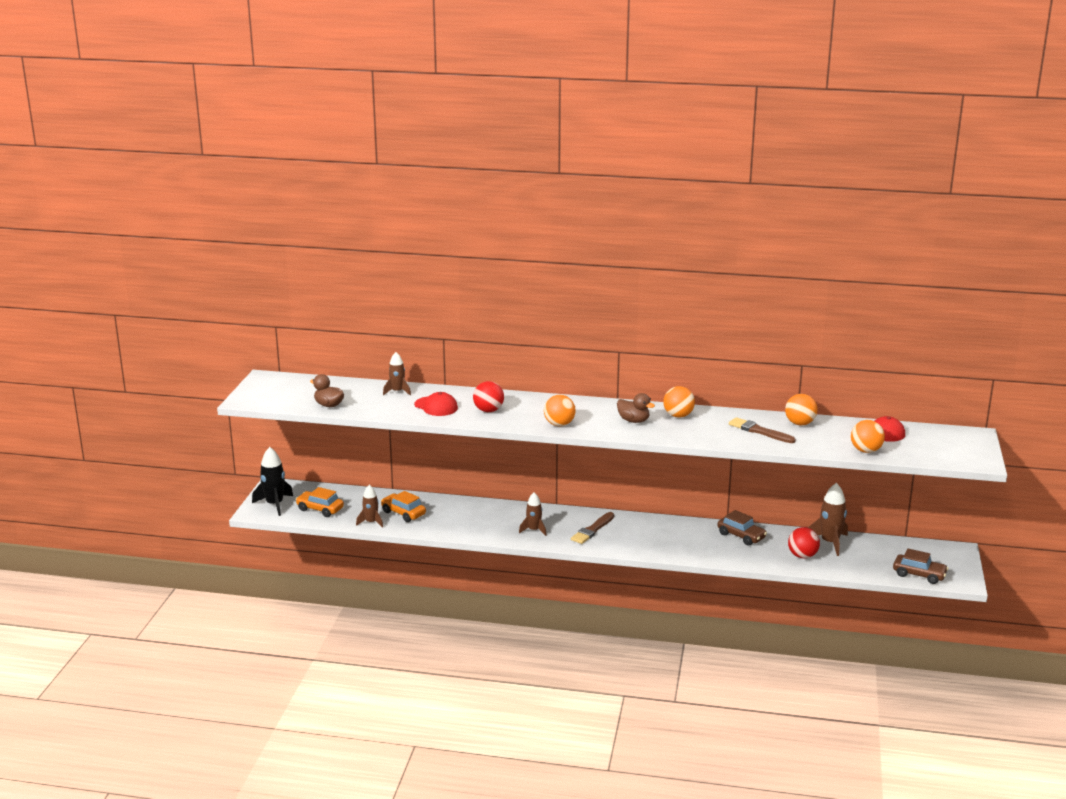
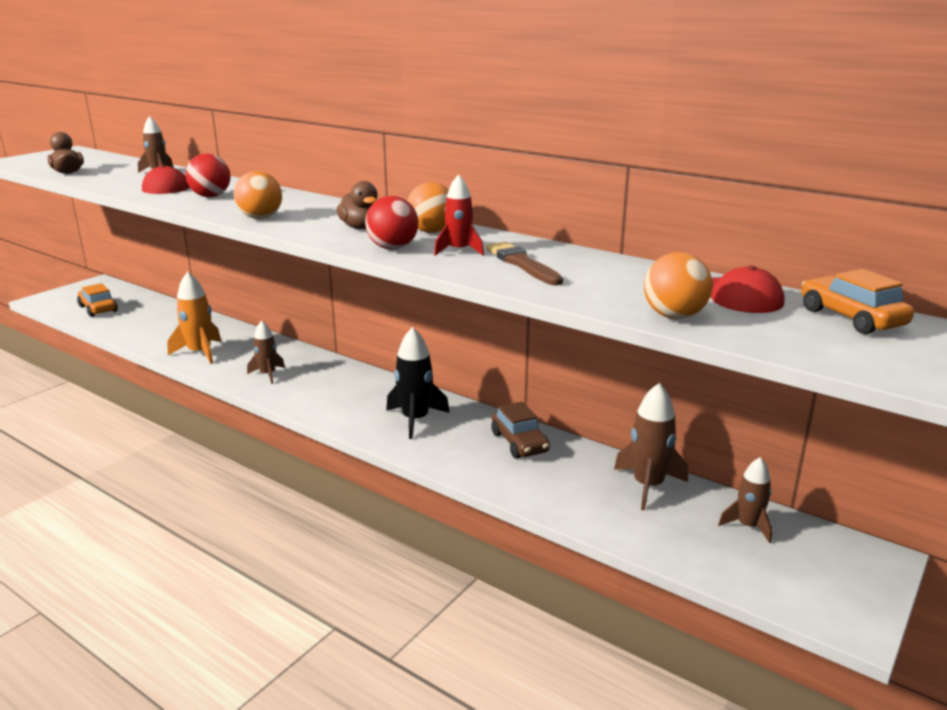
camera: 25 degrees right, 0 degrees up
(275, 504) = (68, 297): black rocket -> black rocket (415, 420)
(371, 522) = (120, 330): brown rocket -> brown rocket (748, 526)
(403, 513) = (165, 328): orange car -> orange car (851, 318)
(462, 526) = (200, 353): none -> orange rocket
(592, 530) = (335, 389): brown brush -> none
(715, 428) = (459, 251): none -> red rocket
(800, 423) = (603, 265): orange ball -> none
(802, 556) = (583, 495): red ball -> red ball (393, 248)
(919, 575) = (767, 584): brown car -> none

